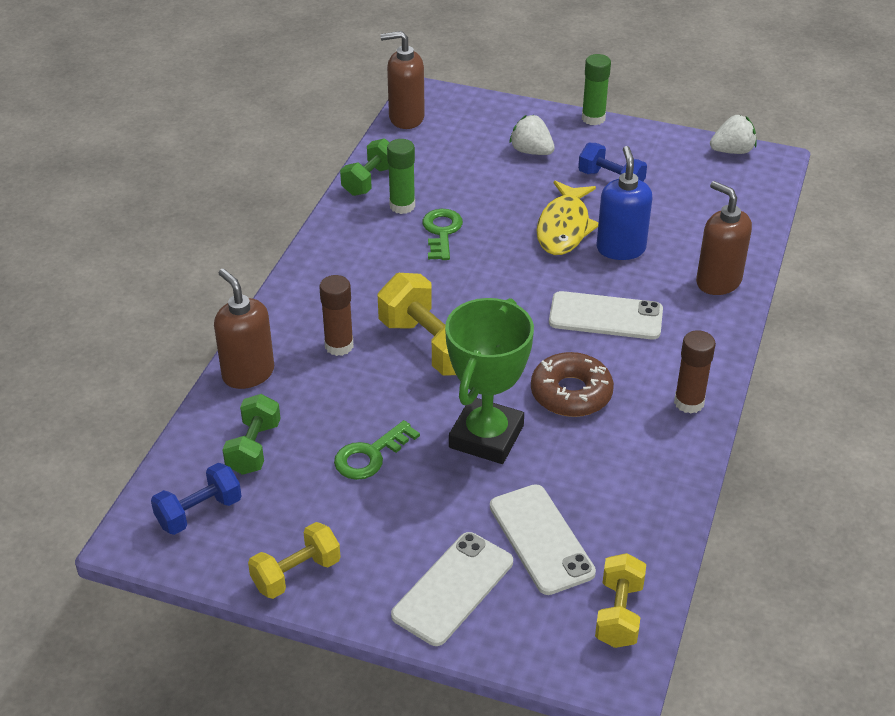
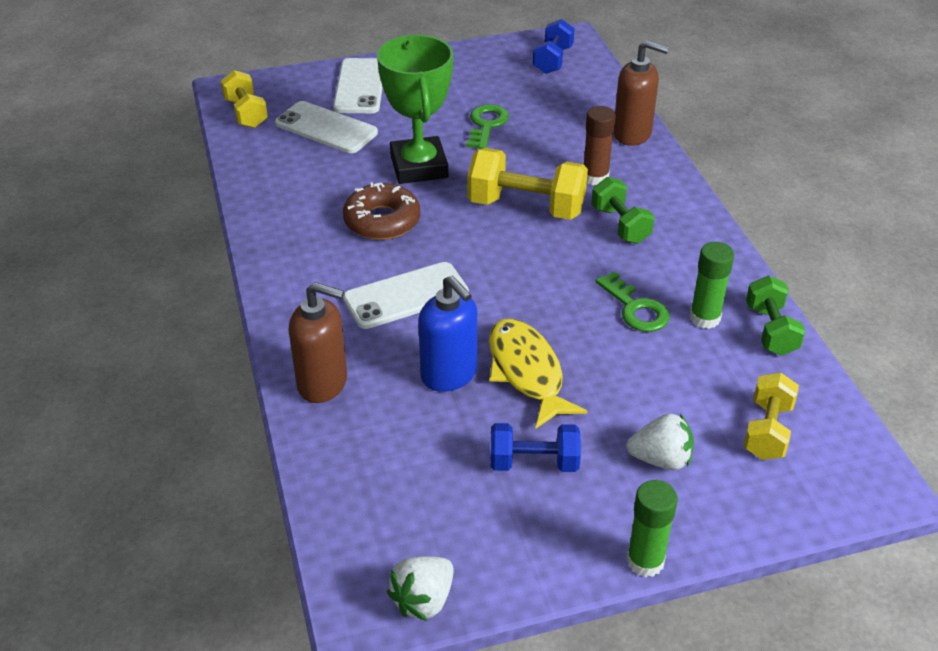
camera: 145 degrees right, 0 degrees up
(254, 448) = (566, 99): green dumbbell -> green dumbbell (620, 225)
(296, 574) = (459, 59): yellow dumbbell -> yellow dumbbell (767, 431)
(406, 118) = (848, 434): brown soap dispenser -> none
(689, 402) = (279, 254): brown glue stick -> none

